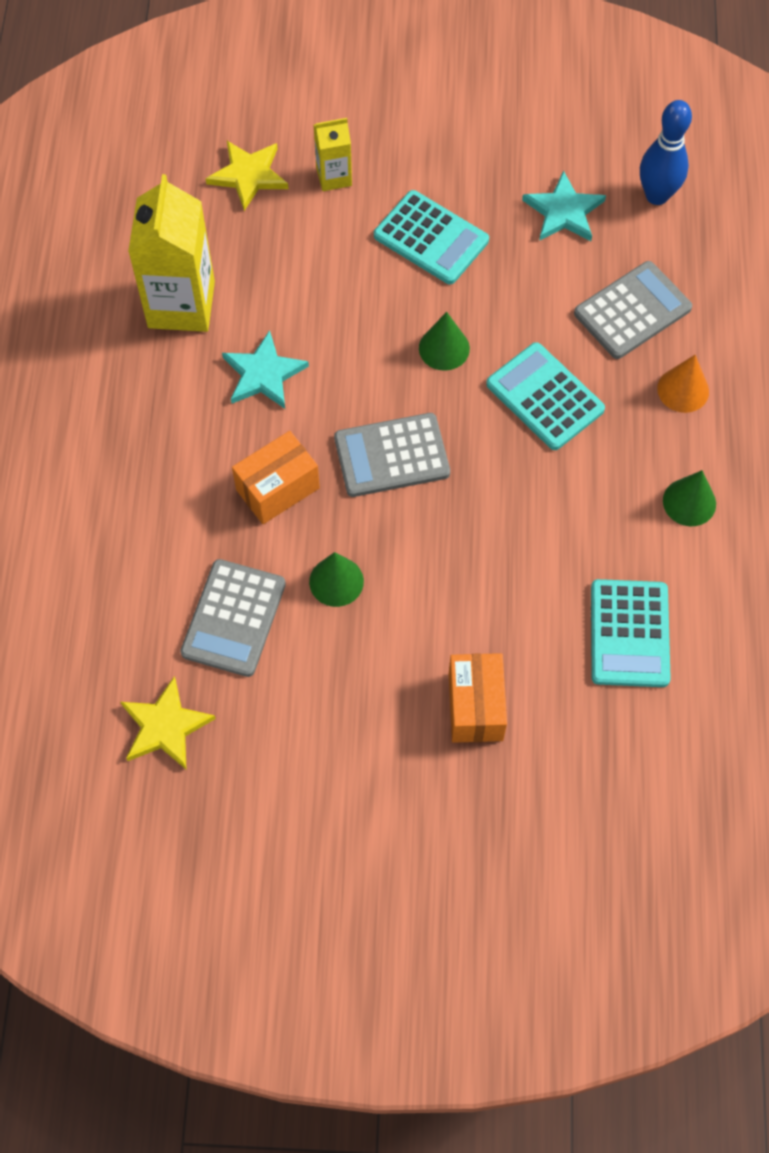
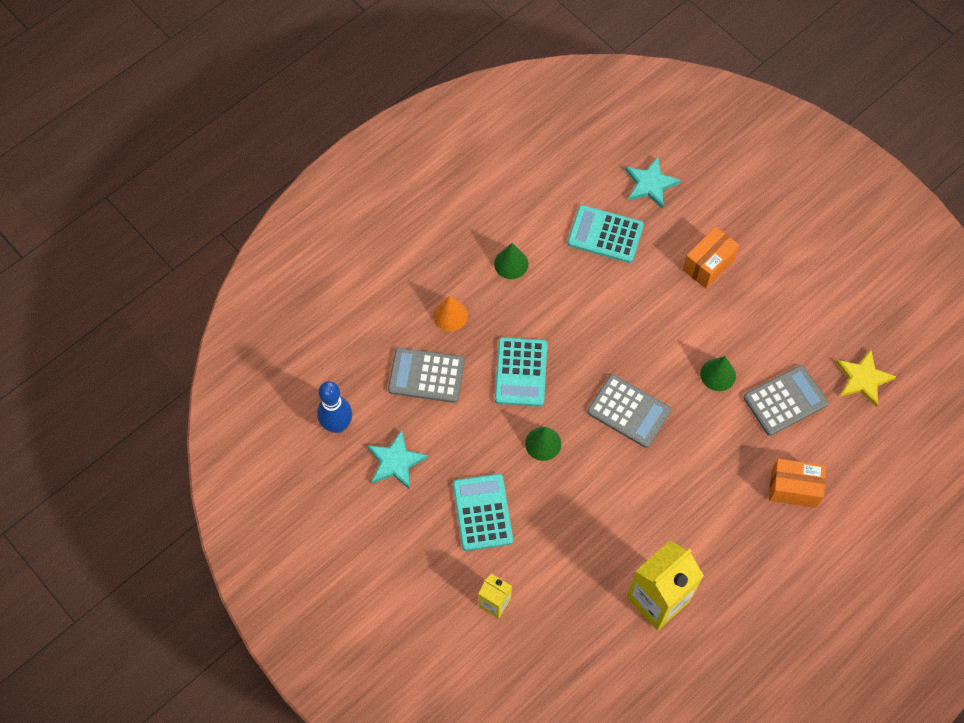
camera: 135 degrees left, 0 degrees up
(248, 175) = (541, 650): yellow star -> none
(263, 374) = (651, 515): turquoise star -> turquoise star (650, 184)
(278, 489) = (703, 445): orange box -> orange box (793, 488)
(629, 634) = (605, 234): turquoise calculator -> turquoise calculator turned 120 degrees counterclockwise

